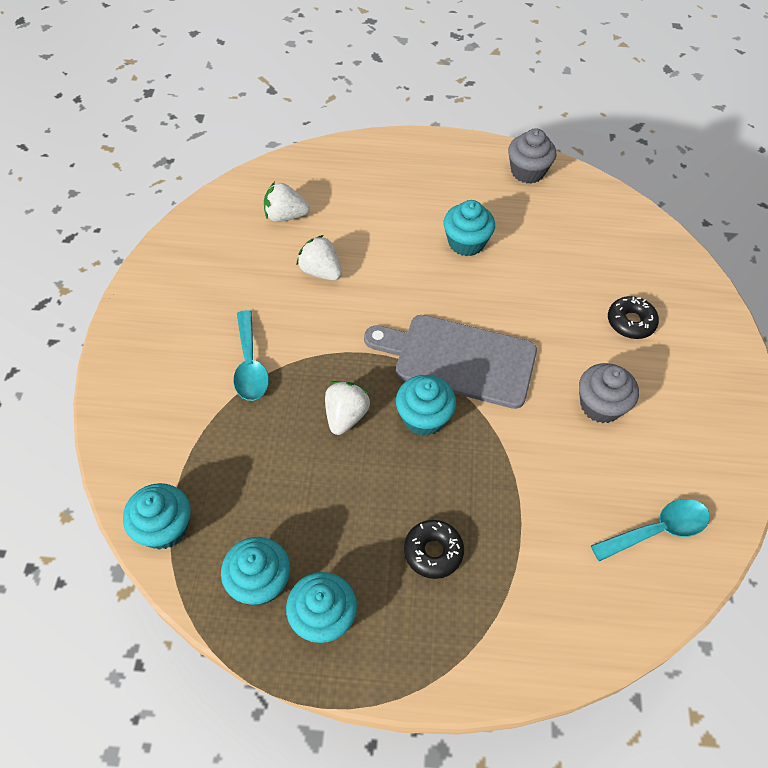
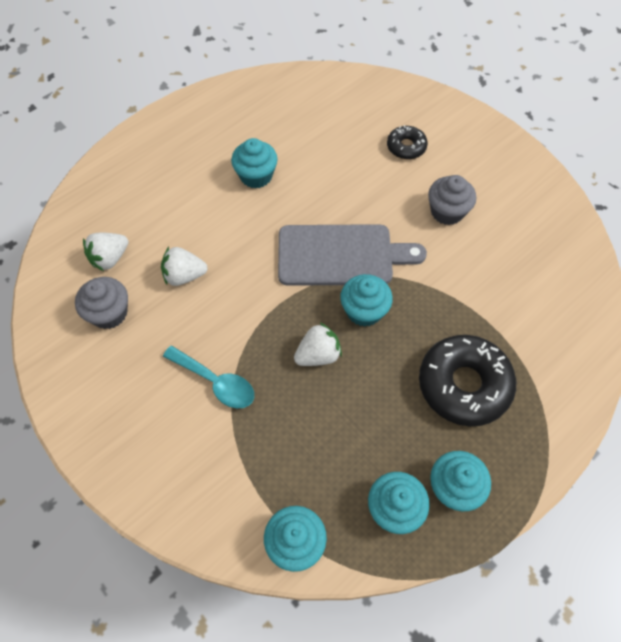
camera: 45 degrees left, 5 degrees up
(345, 416) = (318, 355): white strawberry -> white strawberry turned 90 degrees clockwise
(433, 552) = (464, 385): black donut -> black donut, size x1.90
(459, 359) = (341, 255): grey cutting board -> grey cutting board turned 150 degrees counterclockwise
(527, 172) = (238, 97): grey cupcake -> grey cupcake (109, 313)
(657, 530) = (551, 256): turquoise spoon -> none

